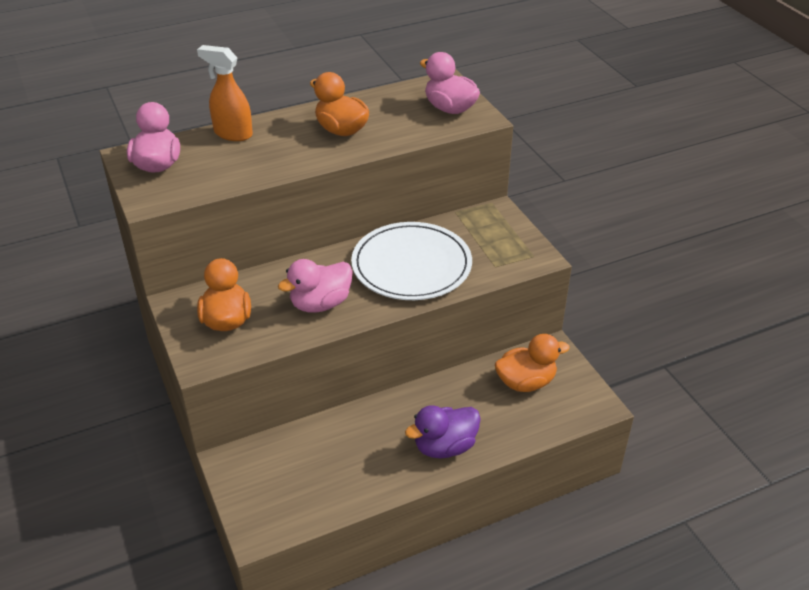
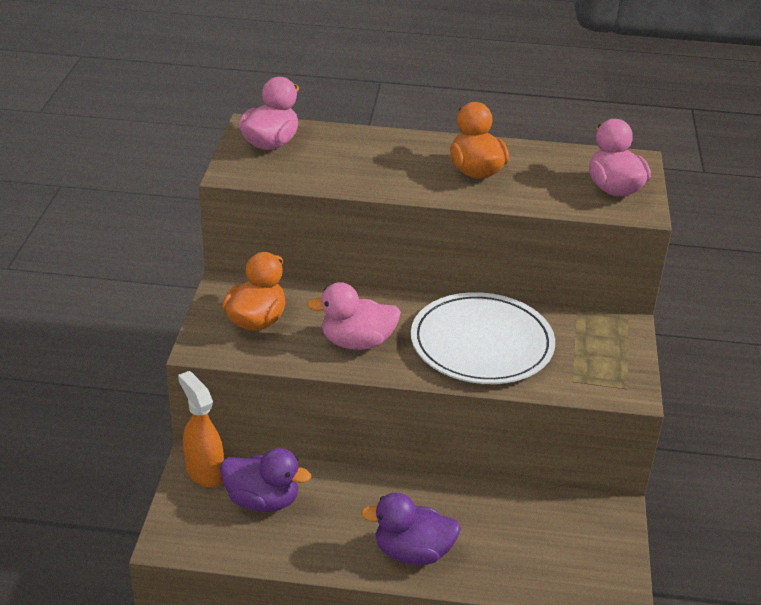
camera: 30 degrees right, 5 degrees down
(232, 134) = (365, 139): orange spray bottle -> orange spray bottle (204, 472)
(305, 463) = (262, 501): none -> purple duck
(526, 382) = (555, 531): orange duck -> none

